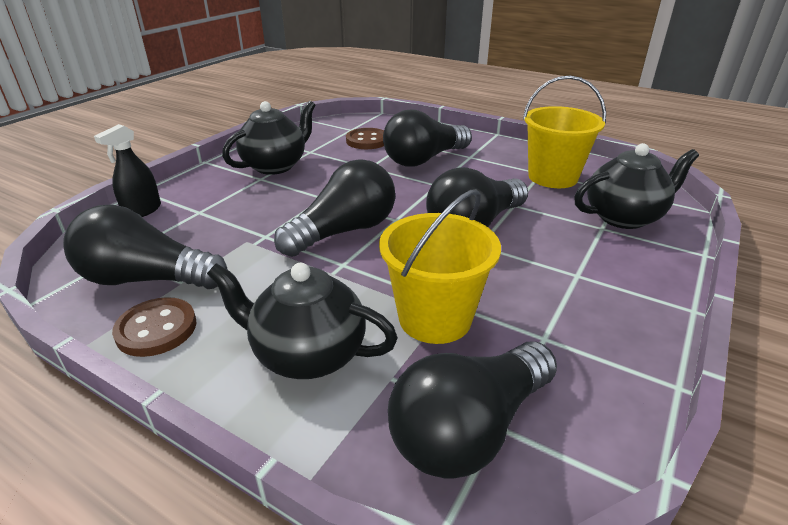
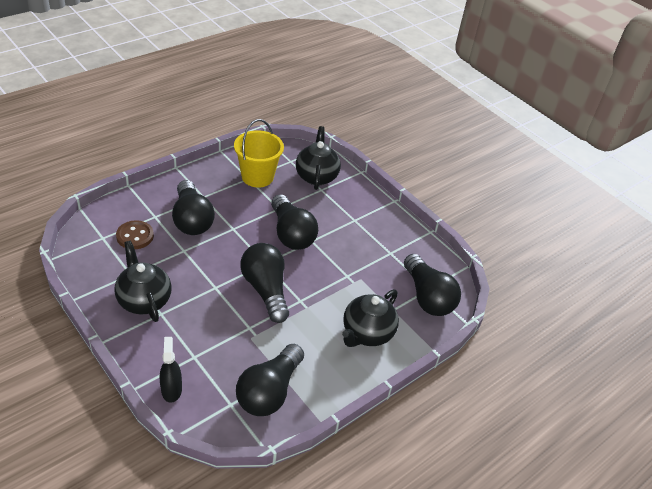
camera: 75 degrees left, 10 degrees up
(142, 210) = (171, 390): black spray bottle -> black spray bottle turned 150 degrees counterclockwise
(156, 329) = (321, 390): brown button -> none
(435, 318) = (362, 281): yellow bucket -> none

